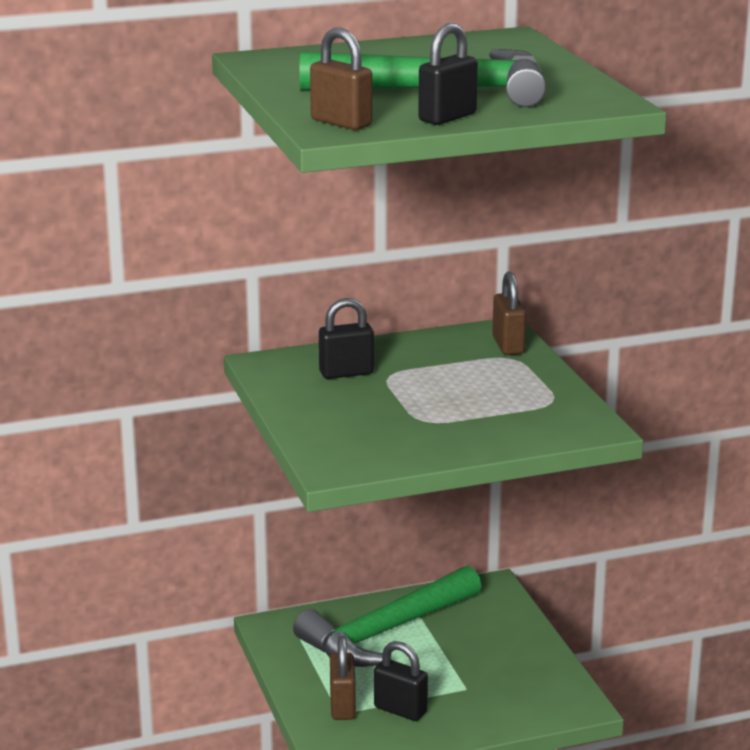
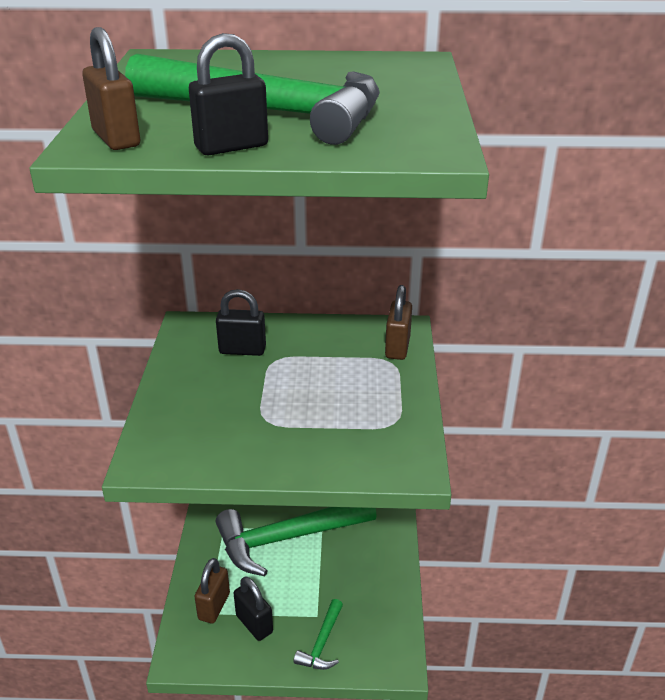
camera: 20 degrees right, 10 degrees up
(487, 708) = (322, 643): none -> green hammer

